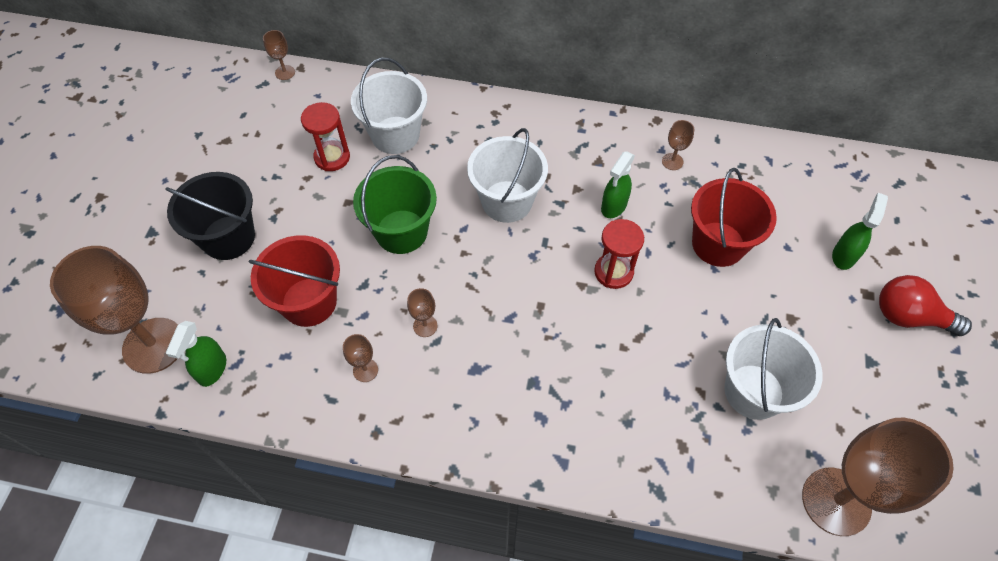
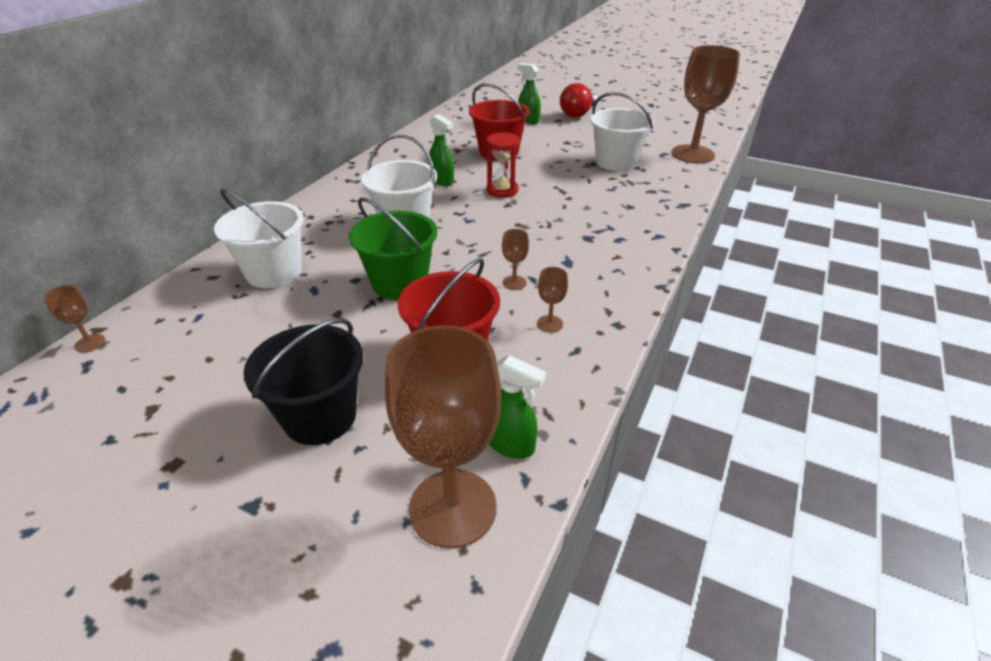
camera: 75 degrees left, 20 degrees down
(332, 157) = (265, 318): red hourglass -> none
(672, 161) = (417, 154): brown goblet -> none

